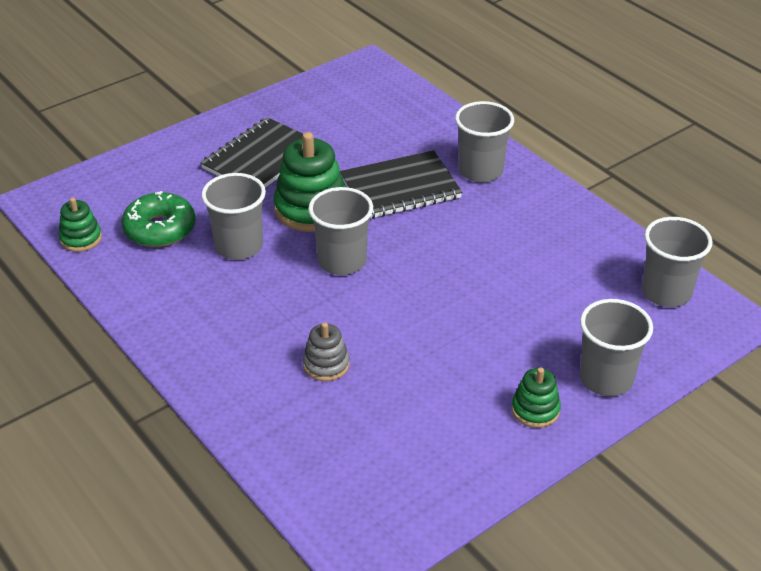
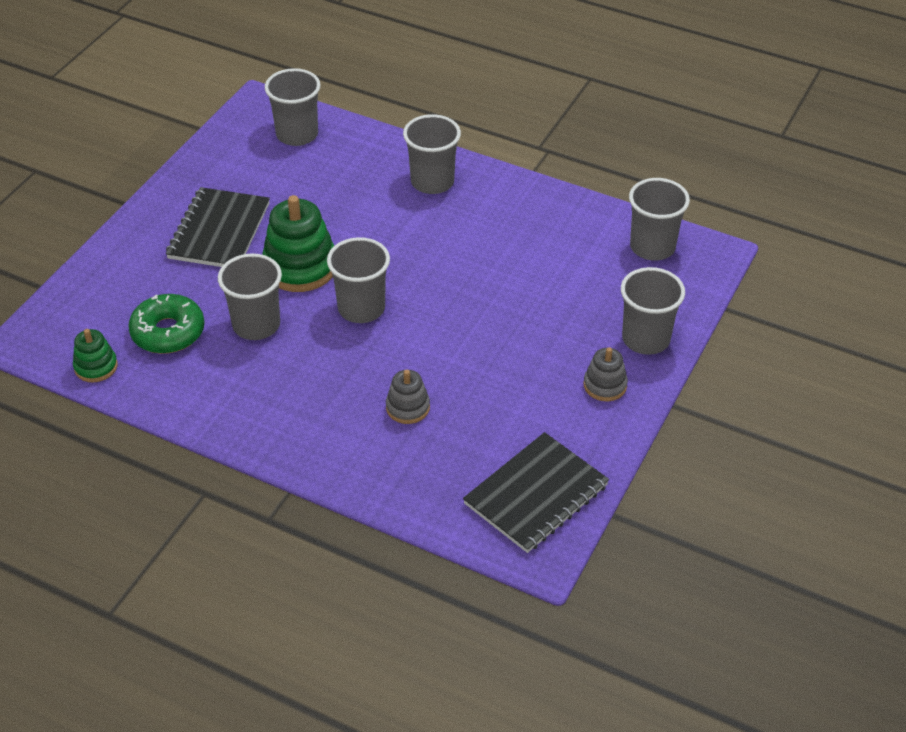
camera: 25 degrees left, 5 degrees up
(383, 98) = (297, 134): none -> grey cup
(400, 188) = (369, 221): black notebook -> black notebook (536, 494)
(535, 410) = (605, 385): green stacking toy -> grey stacking toy

